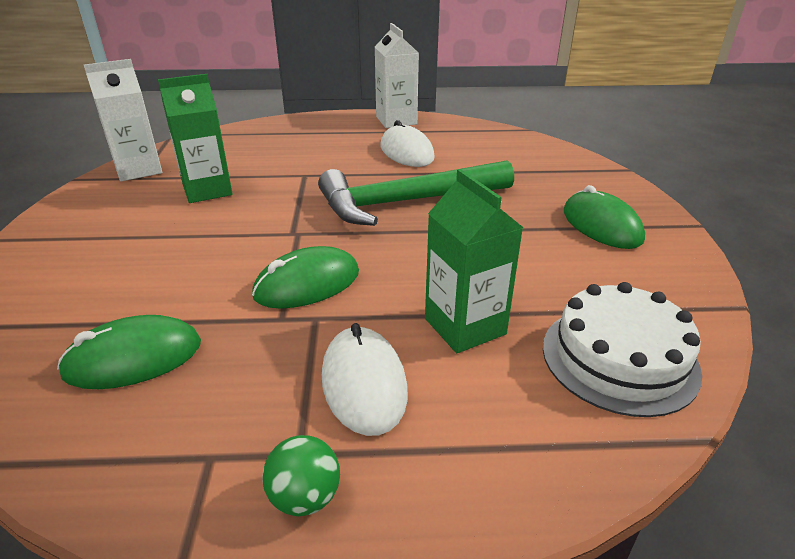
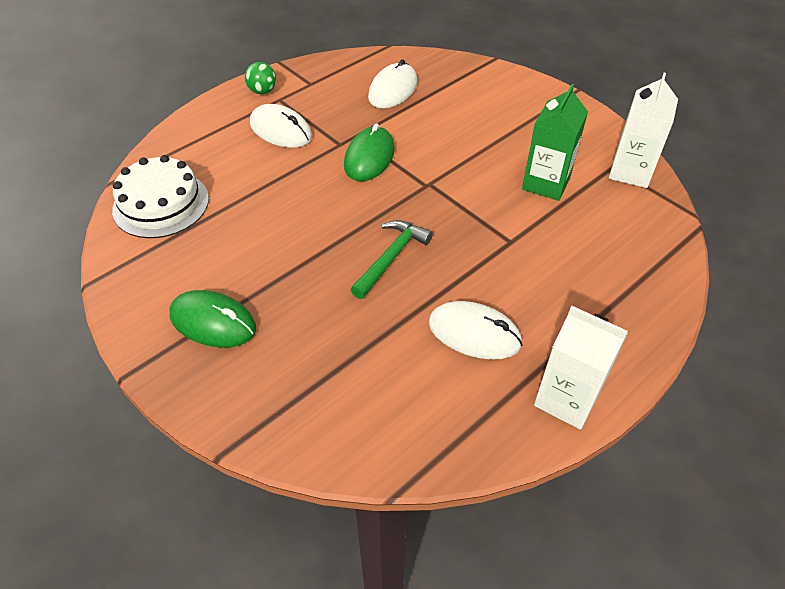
camera: 140 degrees right, 15 degrees up
(133, 358) = (393, 90): green mouse -> white mouse
(406, 202) = (391, 257): green hammer -> green hammer, size x0.56
(465, 326) = (256, 179): green carton -> none

